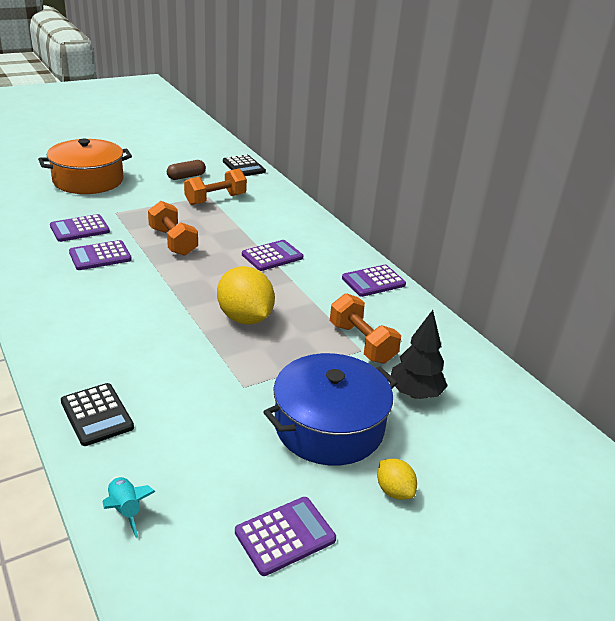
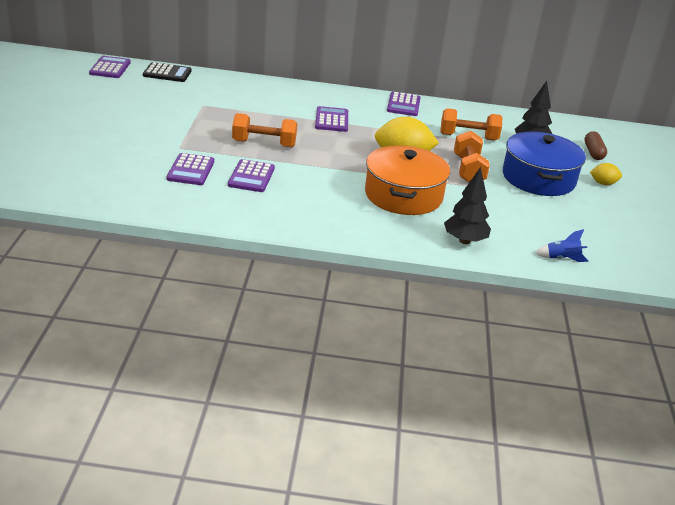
camera: 55 degrees left, 0 degrees up
(88, 180) = (95, 138): orange pot -> orange pot (403, 195)
(97, 415) = (464, 241): black calculator -> black tree
(125, 509) = (561, 259): turquoise rocket -> blue rocket
(186, 177) = (152, 99): brown capsule -> brown capsule (593, 152)
(215, 199) = (213, 104): orange dumbbell -> orange dumbbell (468, 170)
(285, 536) = (614, 223): purple calculator -> purple calculator (110, 68)

